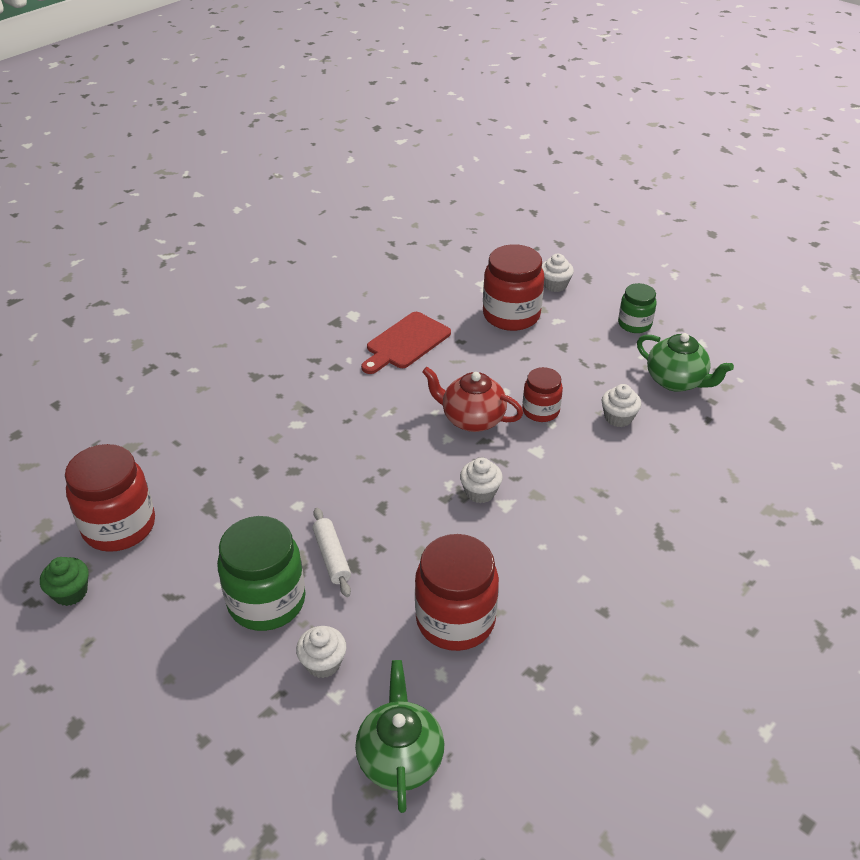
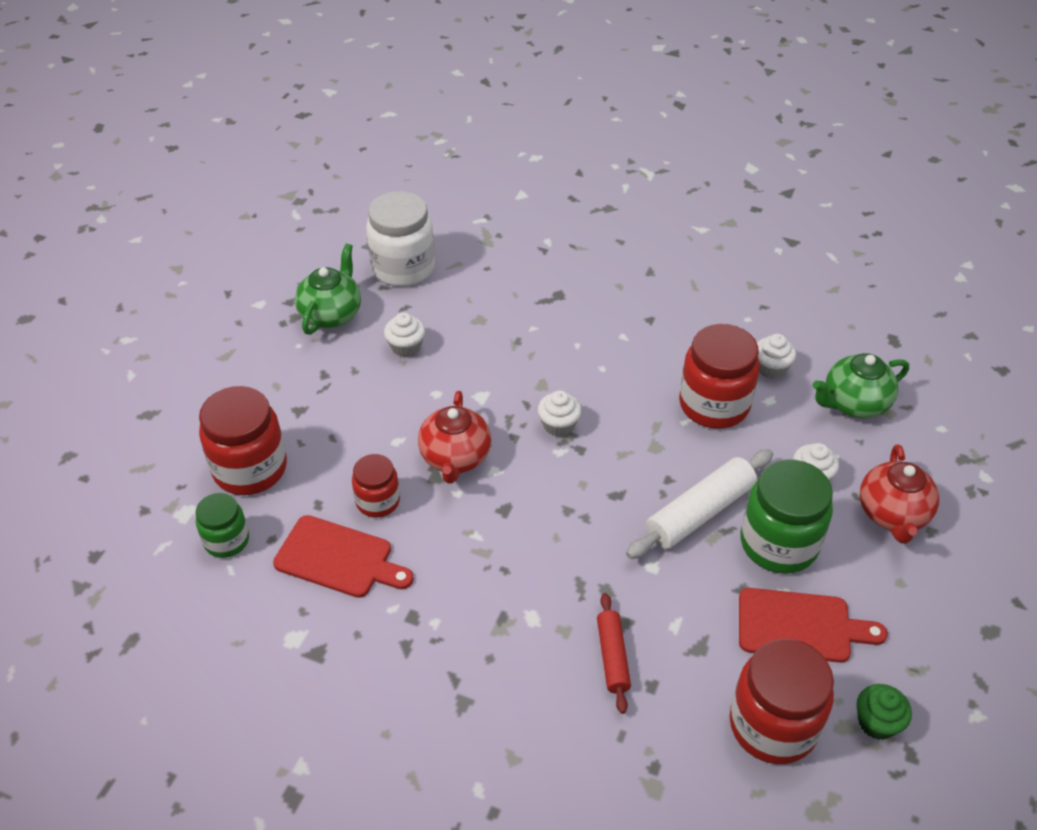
camera: 110 degrees left, 5 degrees up
(181, 580) = (800, 626): none -> red cutting board
(236, 456) = (612, 657): none -> red rolling pin
(241, 714) = (892, 514): none -> red teapot
(332, 557) = (700, 512): white rolling pin -> white rolling pin, size x1.66
(540, 411) = (419, 406): red jar -> red jar (378, 501)
(555, 285) = (172, 441): white cupcake -> white cupcake (771, 368)
(634, 324) = (238, 358): green jar -> green jar (226, 540)
(735, 438) = (403, 268): none -> white jar

